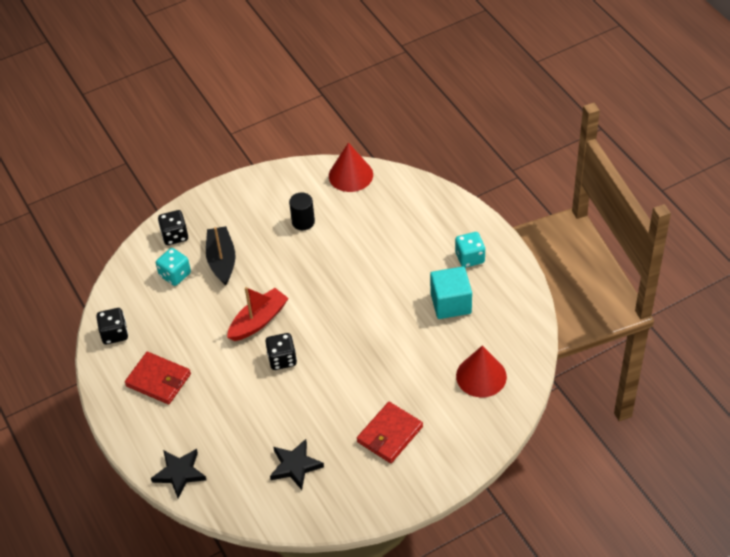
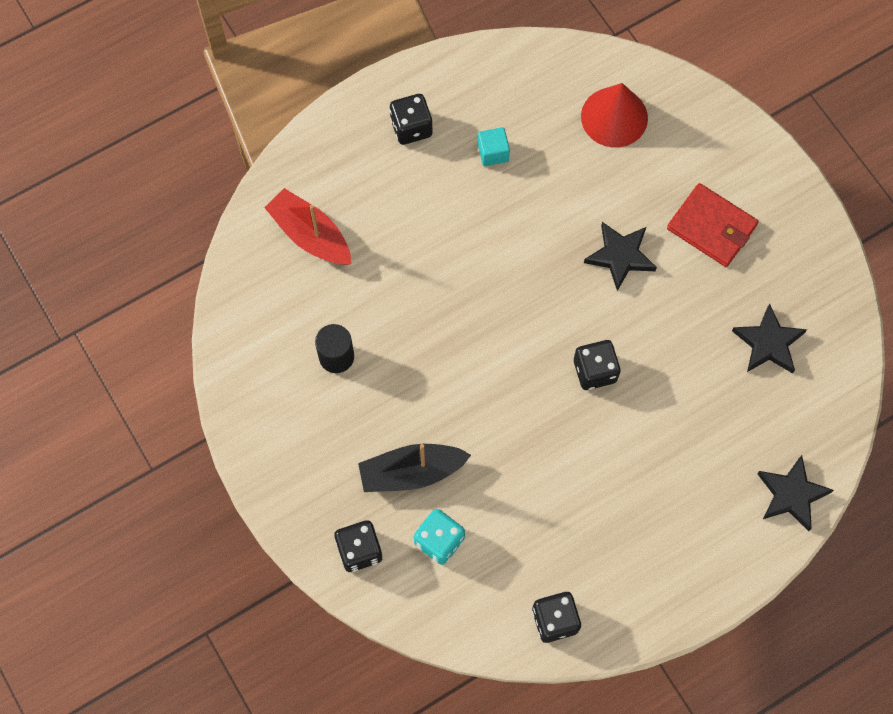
camera: 95 degrees left, 20 degrees up
(158, 380) = (637, 542): red wallet -> none
(258, 321) = (527, 408): red boat -> red boat (310, 235)
(350, 175) = (243, 291): red cone -> none
(368, 376) = (620, 256): none -> black star
(451, 303) = (493, 152): turquoise cube -> turquoise cube, size x0.54
(469, 258) = (411, 127): turquoise dice -> black dice

